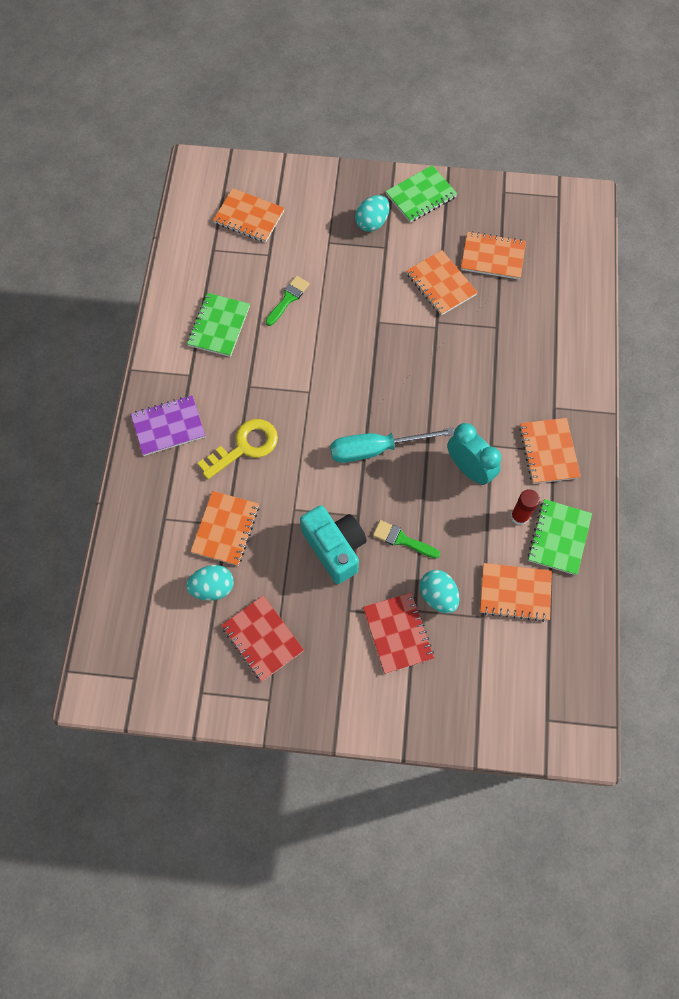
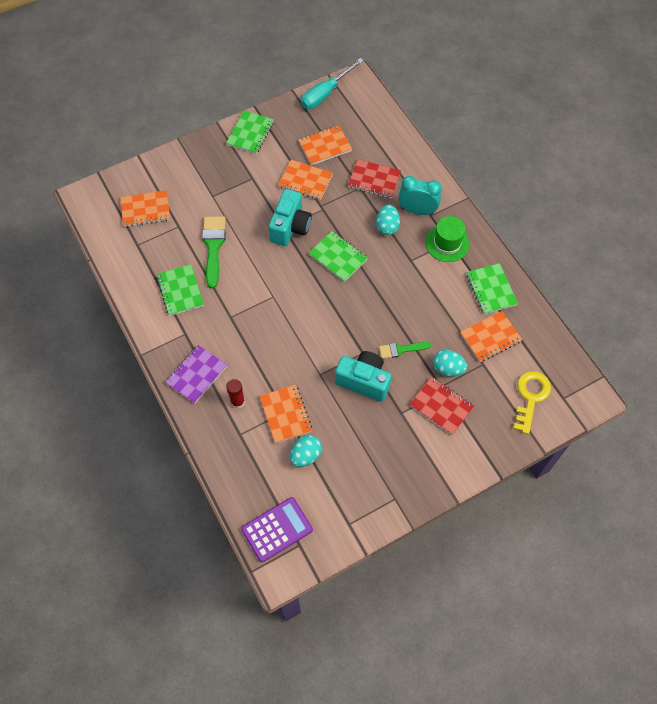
camera: 35 degrees left, 5 degrees down
(124, 646) = (277, 529): none -> purple calculator
(245, 446) = (258, 356): yellow key -> yellow key (530, 397)
(262, 638) = (362, 465): red notebook -> red notebook (374, 180)
(288, 299) = (213, 246): green brush -> green brush, size x1.67
(372, 222) = (231, 168): turquoise egg -> turquoise egg (387, 226)
(376, 449) = (342, 305): turquoise screwdriver -> turquoise screwdriver (325, 93)
(385, 326) = (290, 227): none -> turquoise camera
(412, 391) = (338, 257): none -> green notebook
(469, 469) = (408, 282): turquoise clock -> turquoise clock (417, 210)
(519, 516) = (459, 291): red glue stick -> red glue stick (238, 401)
(548, 452) = (447, 243): orange notebook -> green hat

